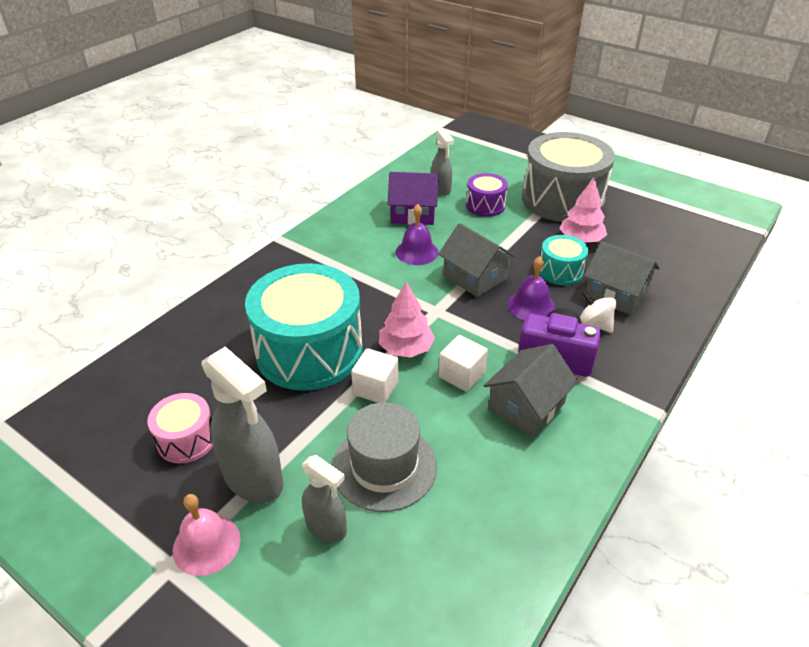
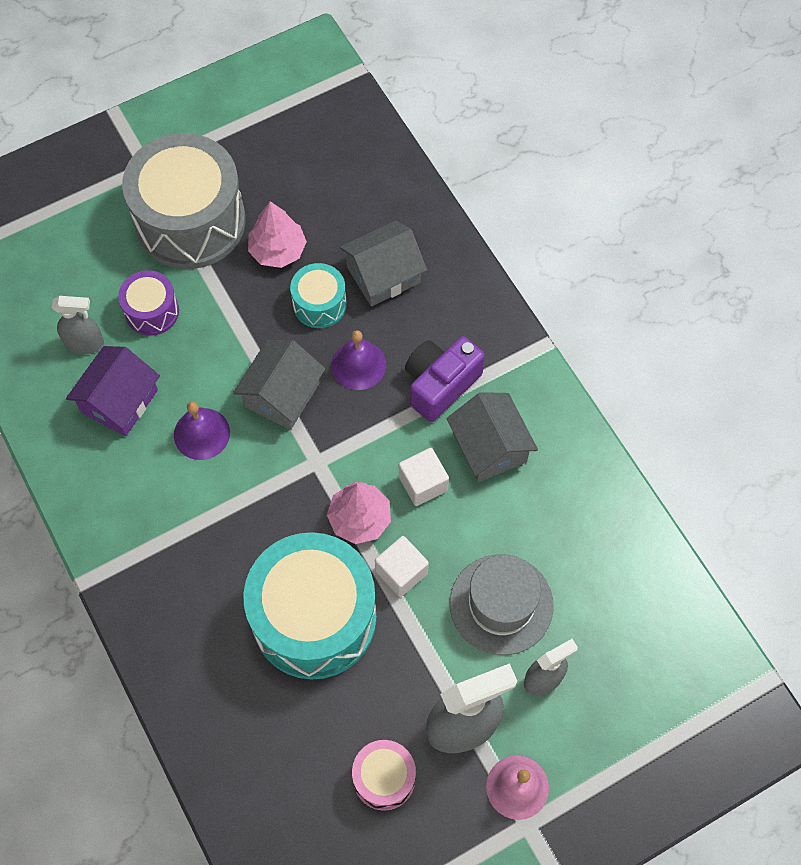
camera: 65 degrees left, 25 degrees up
(474, 277) = (282, 395): grey house -> grey house turned 45 degrees counterclockwise
(594, 324) = (416, 323): white spinning top -> none

